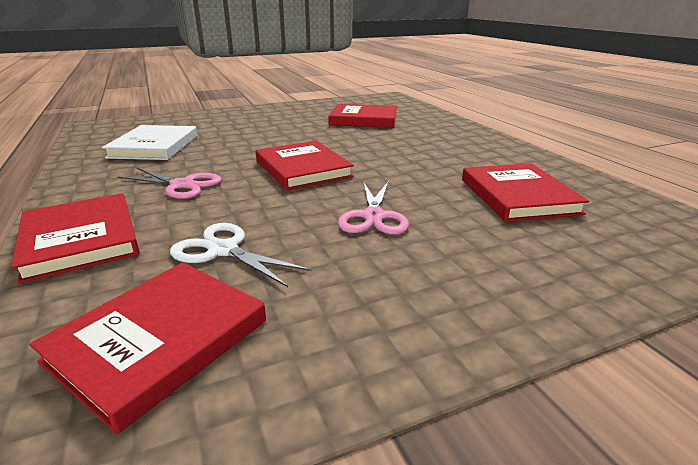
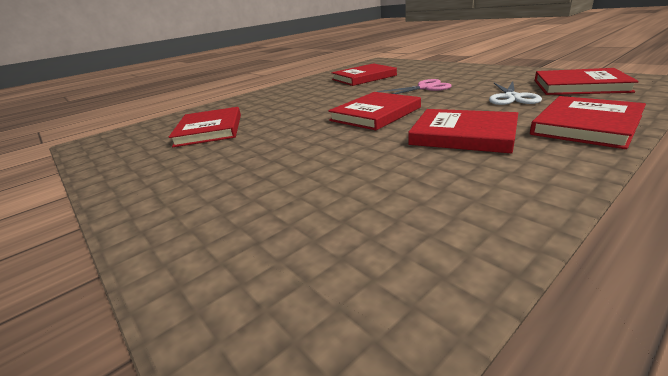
camera: 105 degrees left, 0 degrees up
(154, 146) = (386, 198): white book -> none
(182, 185) = (463, 134): pink scissors -> red book

